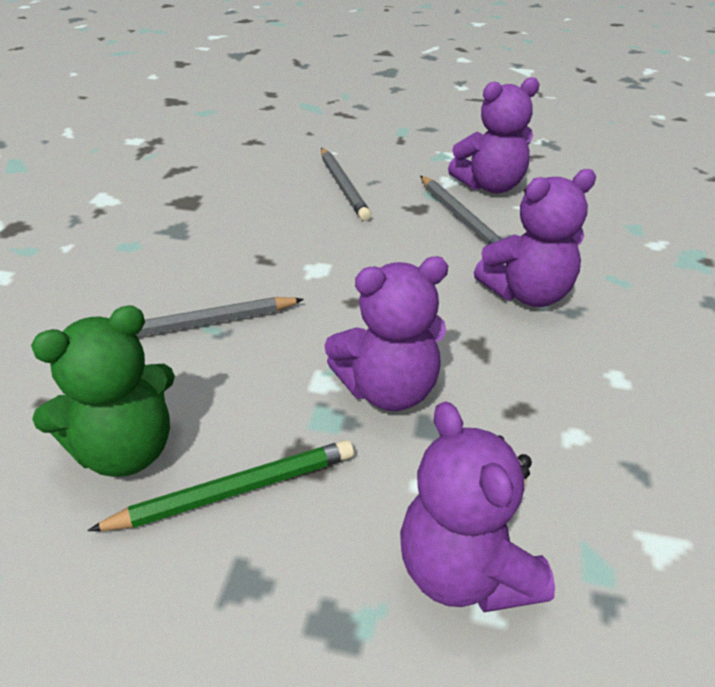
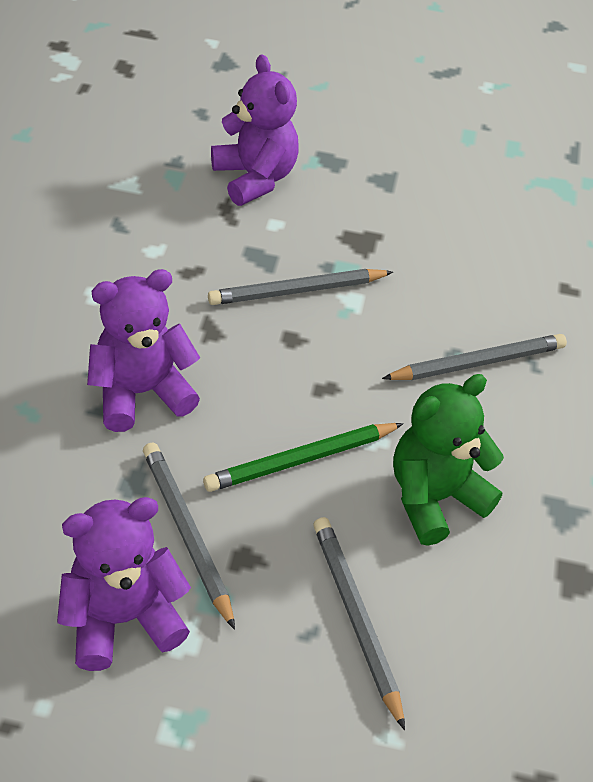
camera: 175 degrees right, 10 degrees up
(125, 451) = (489, 252): green teddy bear -> green teddy bear (434, 497)
(236, 491) = (402, 224): green pencil -> green pencil (300, 459)
(388, 390) = (296, 290): purple teddy bear -> grey pencil

